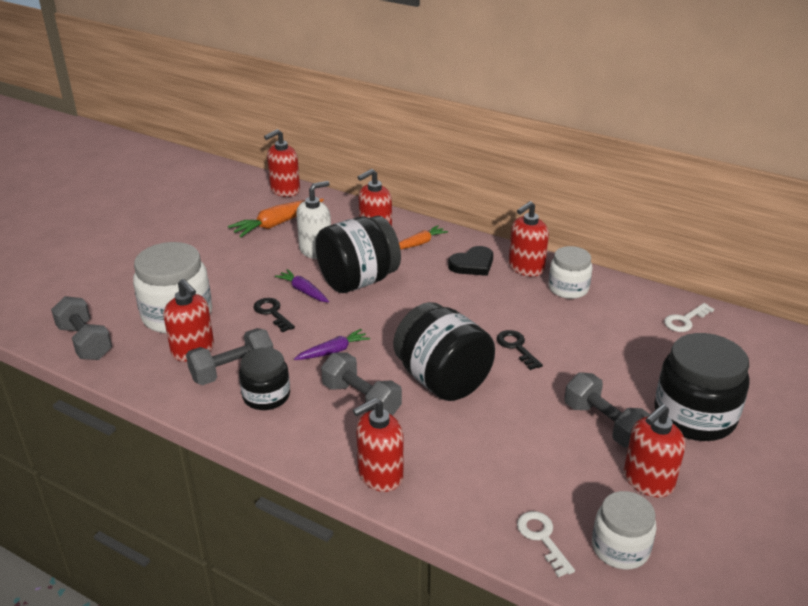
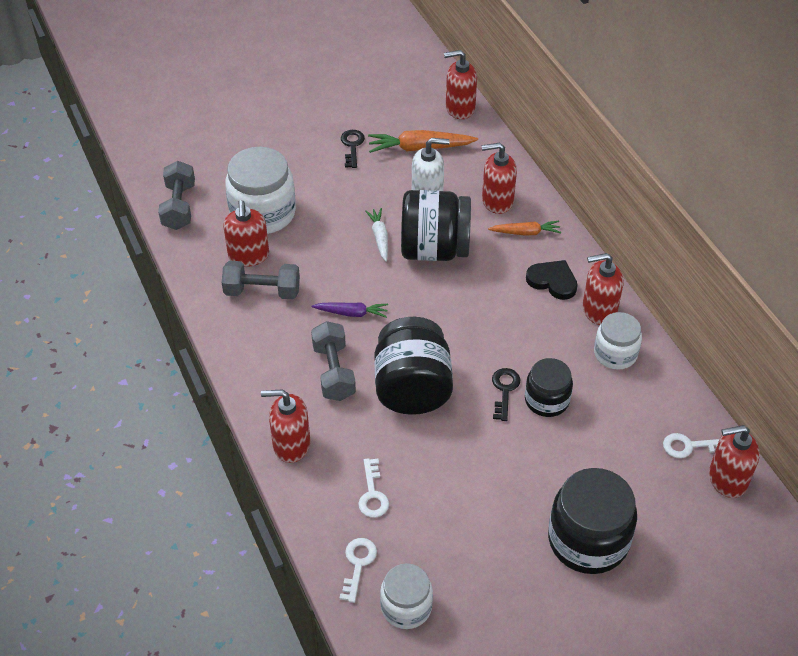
camera: 35 degrees right, 15 degrees up
(266, 396) = (268, 329): black jar -> black jar (546, 400)
(272, 313) = (336, 248): black key -> black key (352, 146)
(303, 291) = (379, 237): purple carrot -> white carrot
(472, 264) = (552, 281): black heart -> black heart turned 150 degrees counterclockwise
(494, 475) = (372, 494): none -> white key
(604, 424) = (503, 503): grey dumbbell -> none
(648, 481) = (485, 570): red soap dispenser -> red soap dispenser (727, 479)

